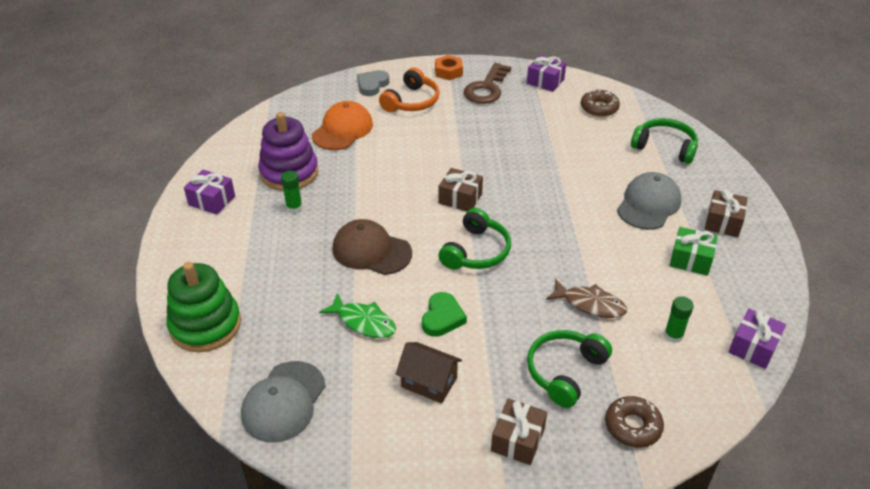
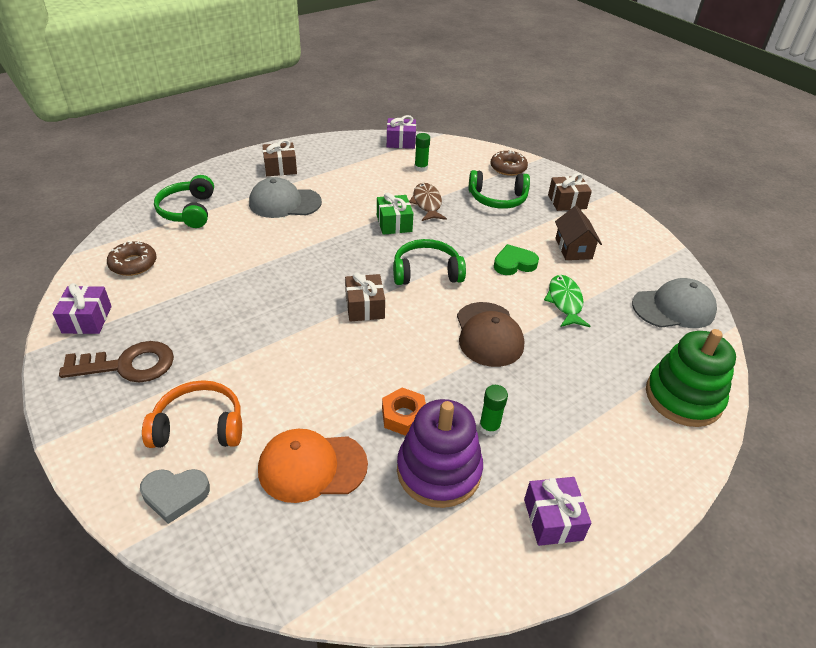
camera: 125 degrees left, 0 degrees up
(448, 72) = (95, 421): orange nut -> orange nut (404, 416)
(690, 260) = (338, 174): green gift -> green gift (394, 223)

